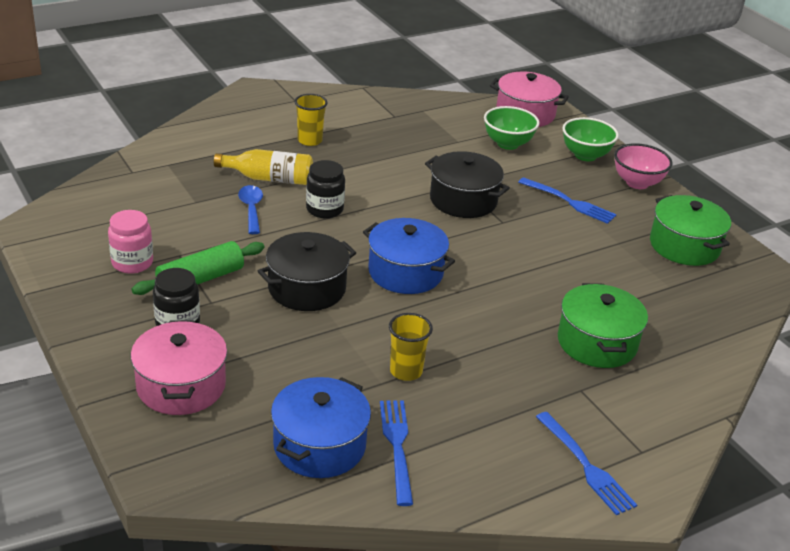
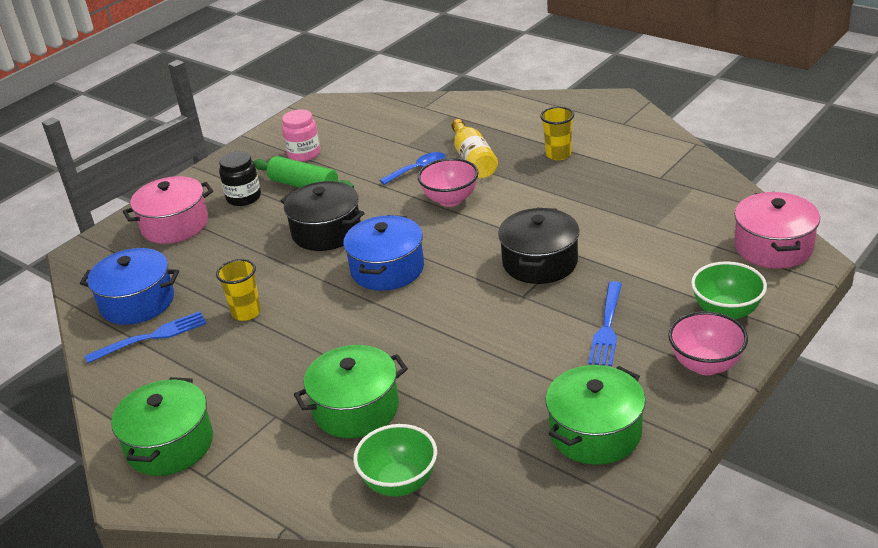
camera: 75 degrees right, 0 degrees up
(324, 209) = (450, 200): black jar -> pink bowl
(507, 144) = (687, 255): green bowl -> green bowl (400, 483)
(586, 466) = (170, 444): blue fork -> green pot

